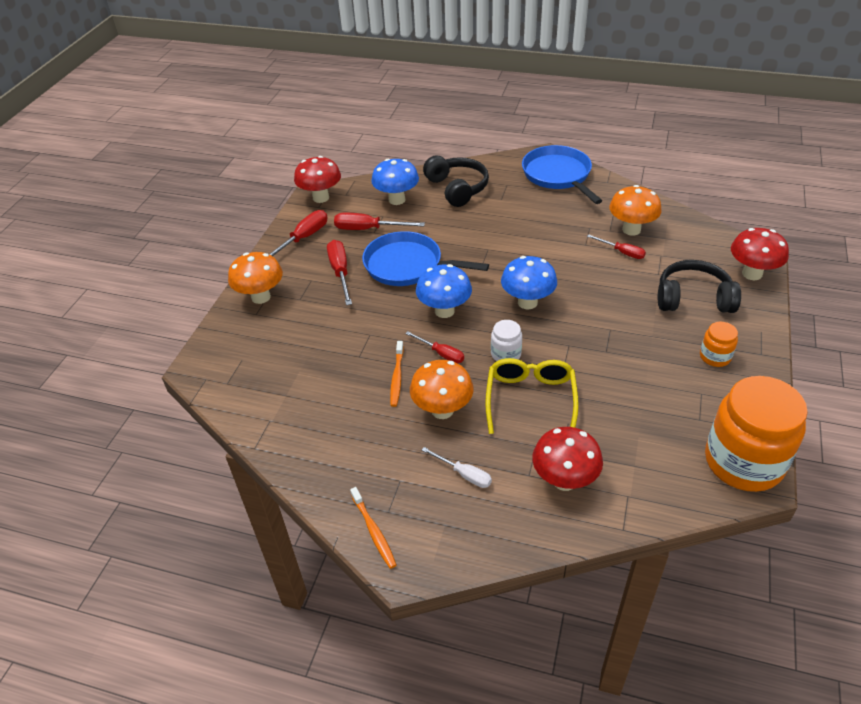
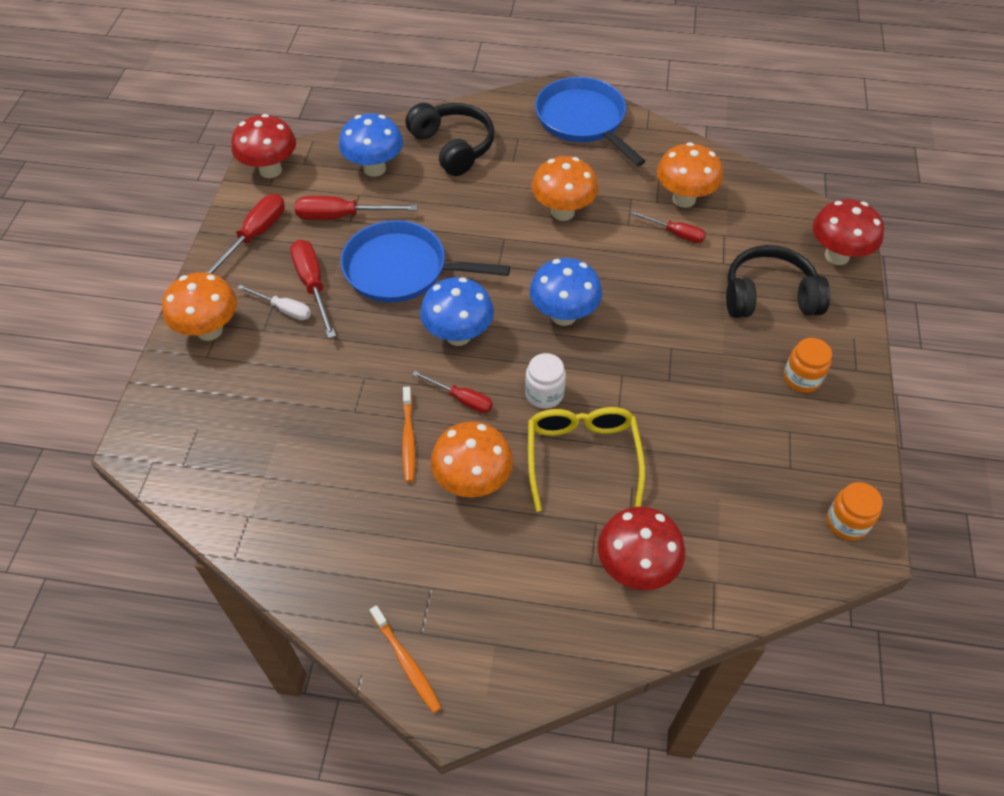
camera: 10 degrees left, 10 degrees up
(464, 474) = (511, 571): white screwdriver -> white screwdriver (283, 309)
(535, 234) = (563, 212): none -> orange mushroom
(743, 462) = (846, 522): orange jar -> orange jar, size x0.45

